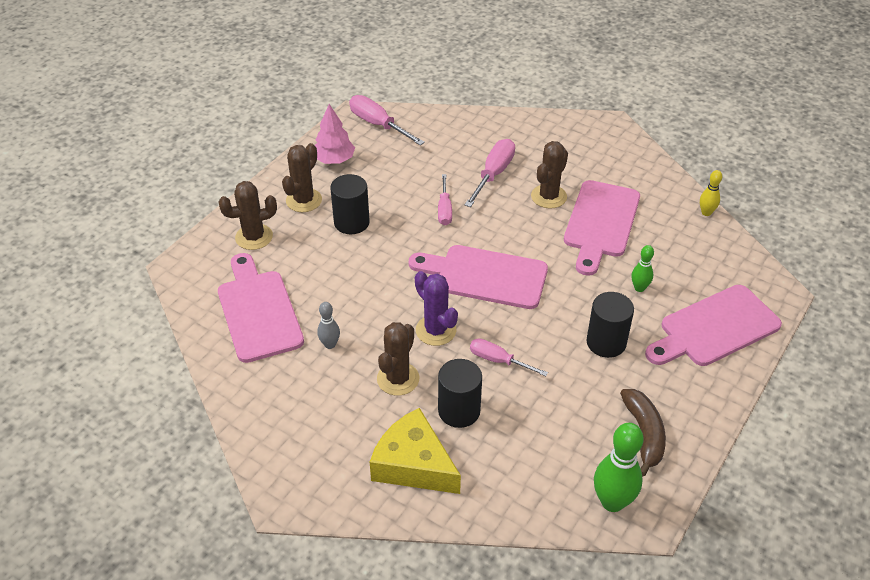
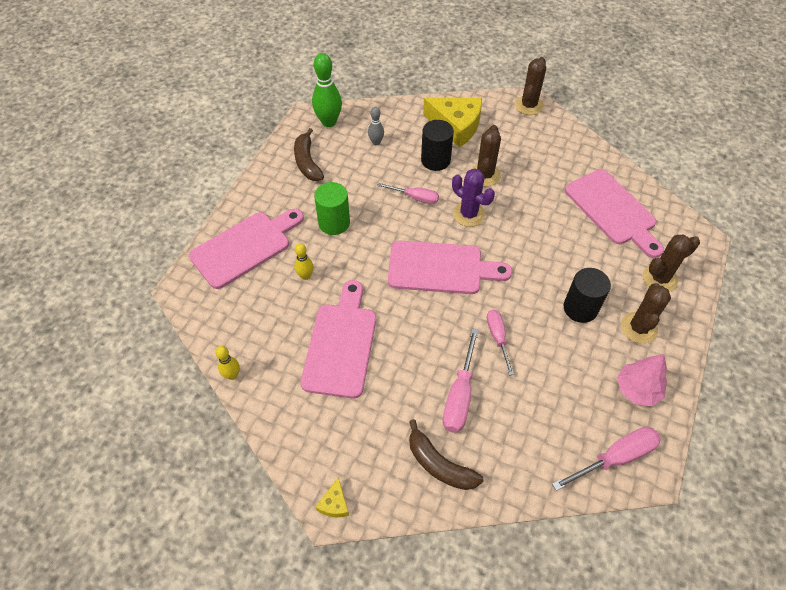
camera: 170 degrees right, 10 degrees up
(330, 344) = (544, 192): grey bowling pin -> grey bowling pin (376, 142)
(378, 125) = (615, 458): pink screwdriver -> pink screwdriver turned 60 degrees counterclockwise
(521, 137) = (439, 464): none -> brown banana
(548, 196) = (396, 372): brown cactus -> brown cactus (528, 105)
(606, 342) = (334, 223): black cylinder -> green cylinder
(608, 127) = (334, 503): none -> yellow cheese
(639, 288) = (305, 276): green bowling pin -> yellow bowling pin

